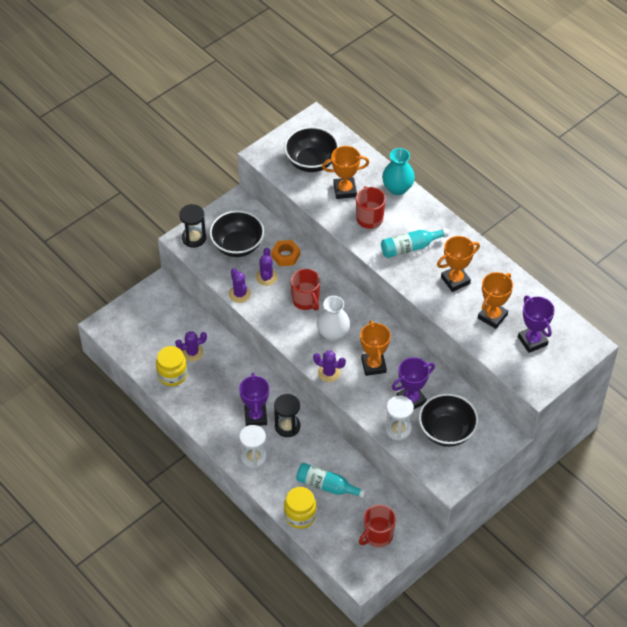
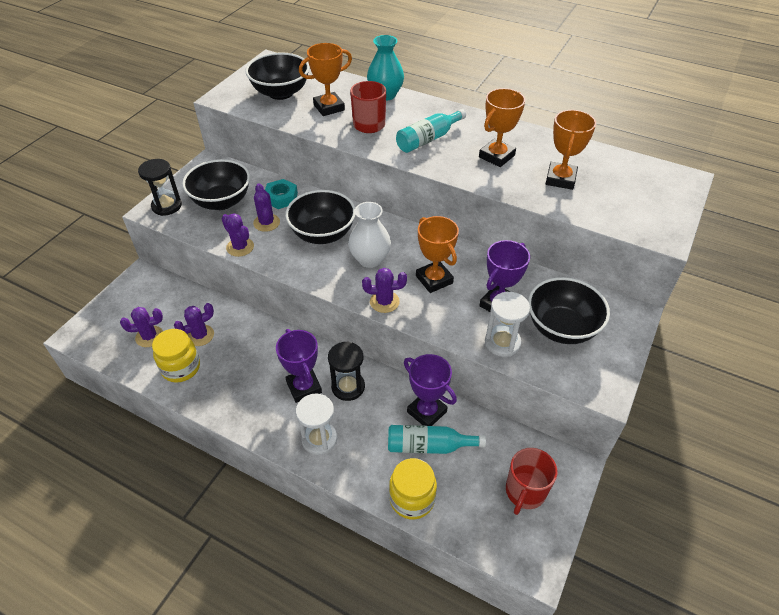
camera: 20 degrees left, 5 degrees down
(155, 342) = (149, 336): none -> purple cactus
(285, 255) = (281, 198): orange nut -> turquoise nut
(306, 300) = (322, 234): red mug -> black bowl
(532, 341) = (621, 191): purple trophy -> purple trophy (427, 412)

